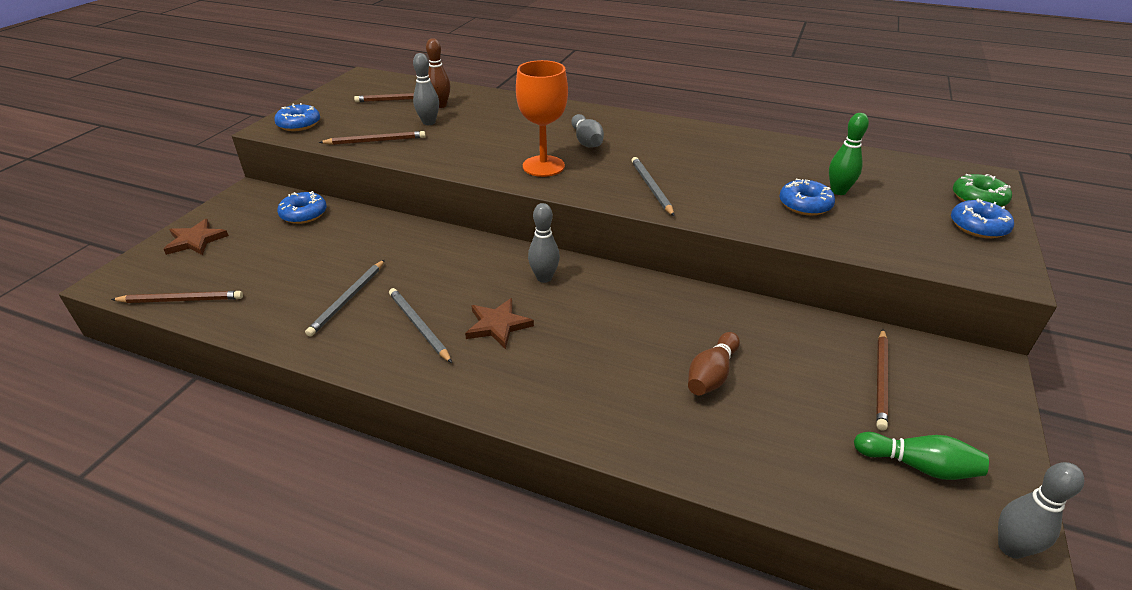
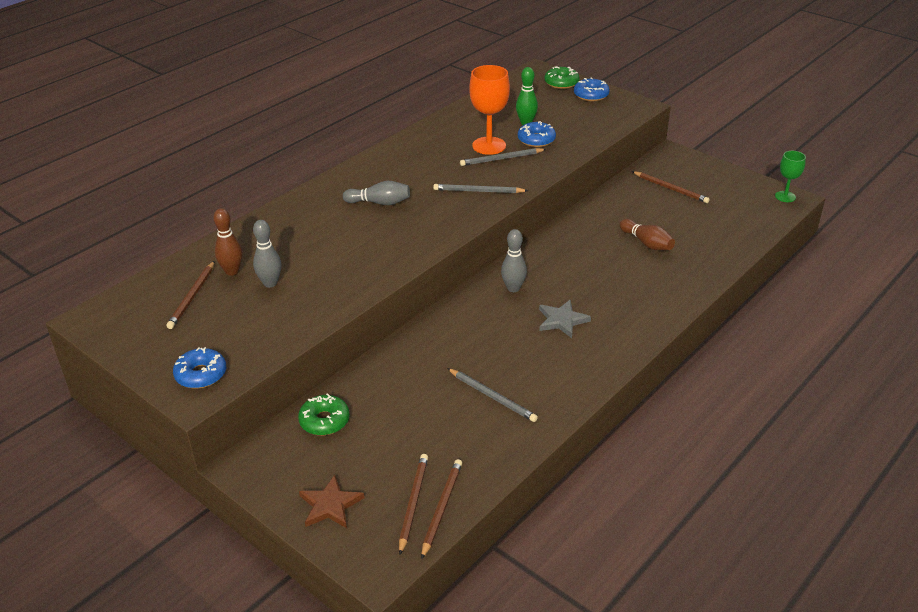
camera: 70 degrees left, 0 degrees up
(304, 214) = (324, 421): blue donut -> green donut
(375, 141) = (289, 321): brown pencil -> brown pencil (413, 503)
(418, 326) = (546, 360): grey pencil -> grey pencil (501, 159)
(498, 325) = (562, 320): brown star -> grey star
(543, 166) = (411, 232): orange goblet -> orange goblet (489, 146)
(918, 466) = (733, 201): green bowling pin -> none
(1010, 548) = (785, 196): grey bowling pin -> green goblet

